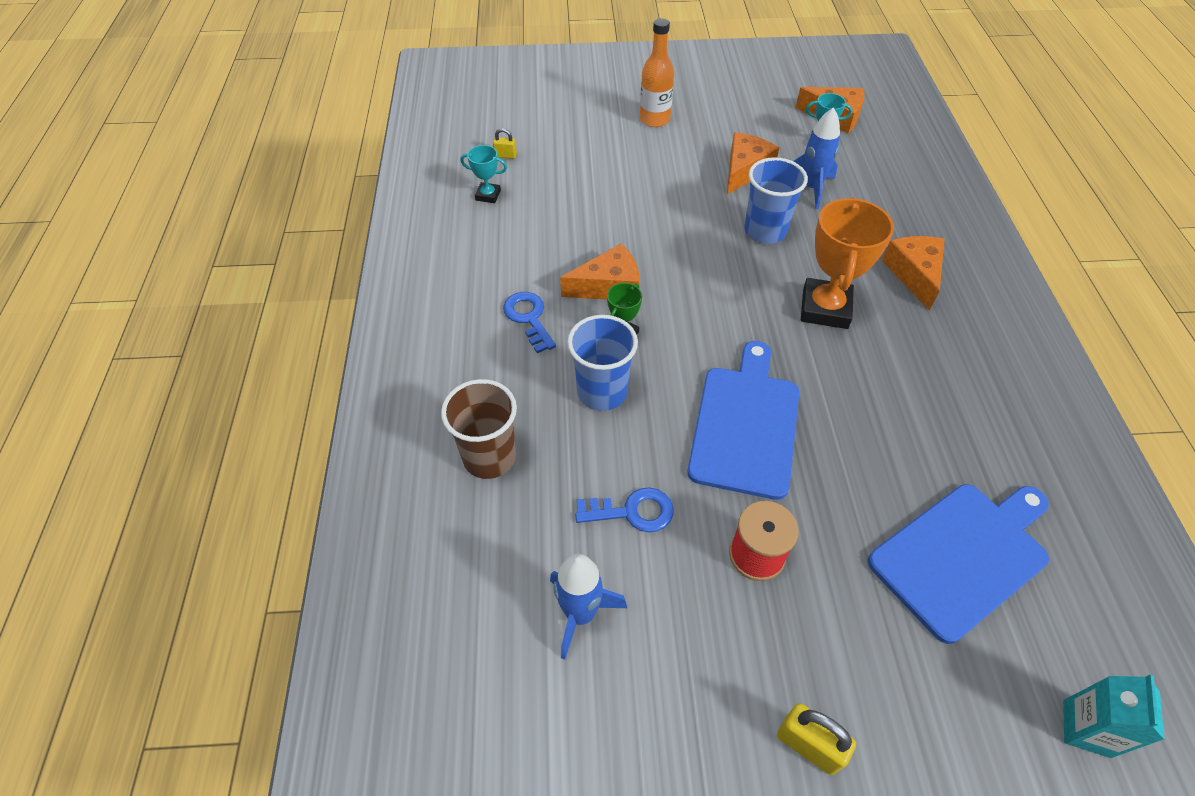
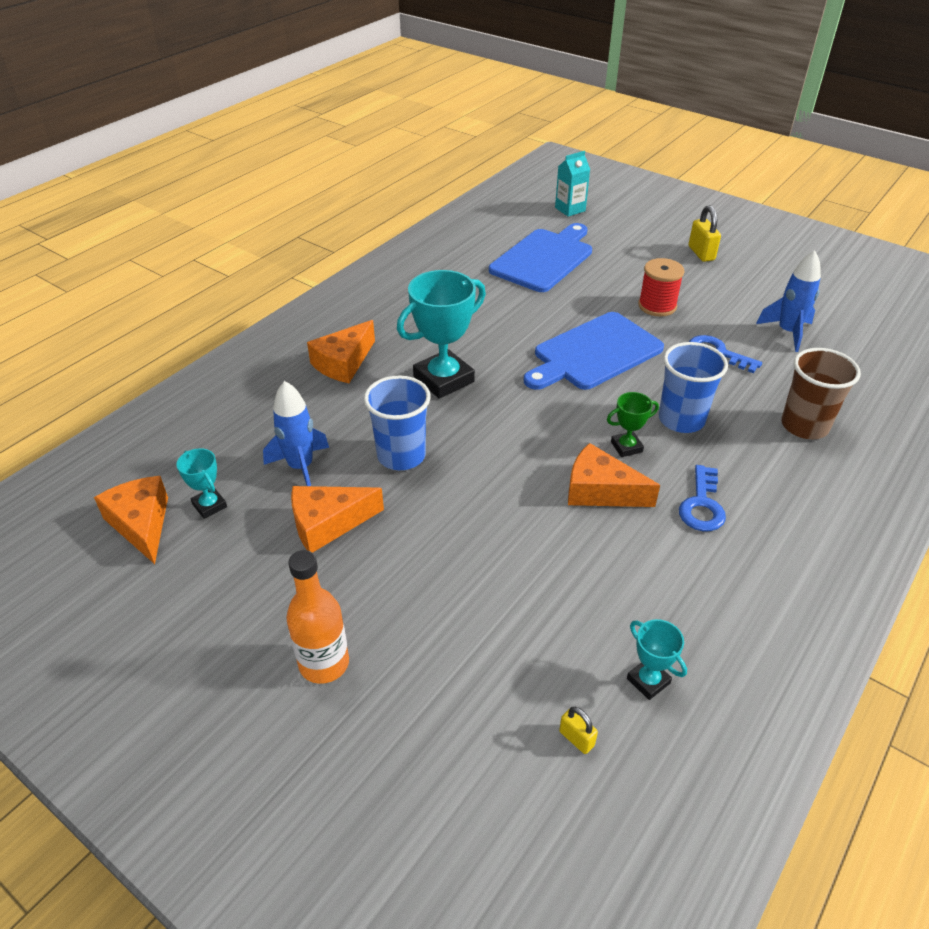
camera: 140 degrees left, 10 degrees down
(825, 308) = (443, 379): orange trophy -> turquoise trophy
(963, 556) = (544, 259): blue cutting board -> blue cutting board turned 120 degrees clockwise

